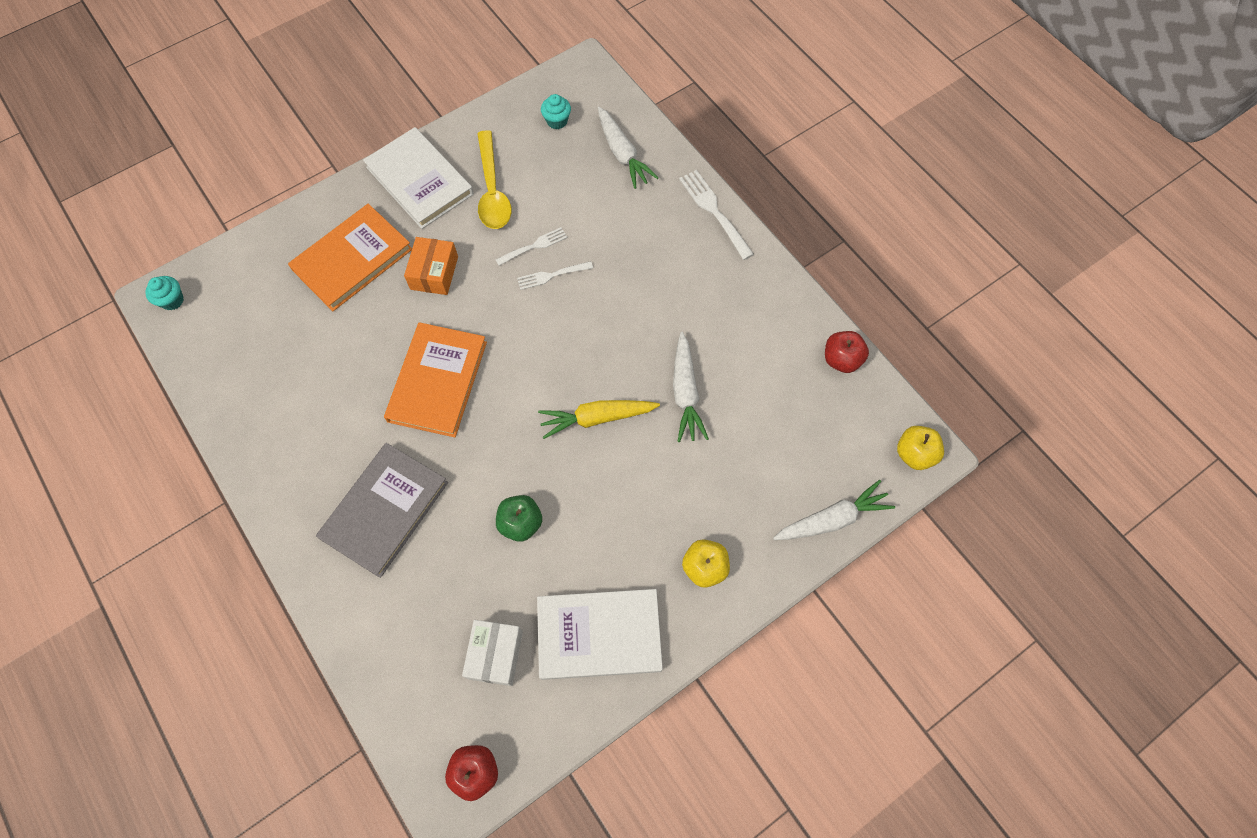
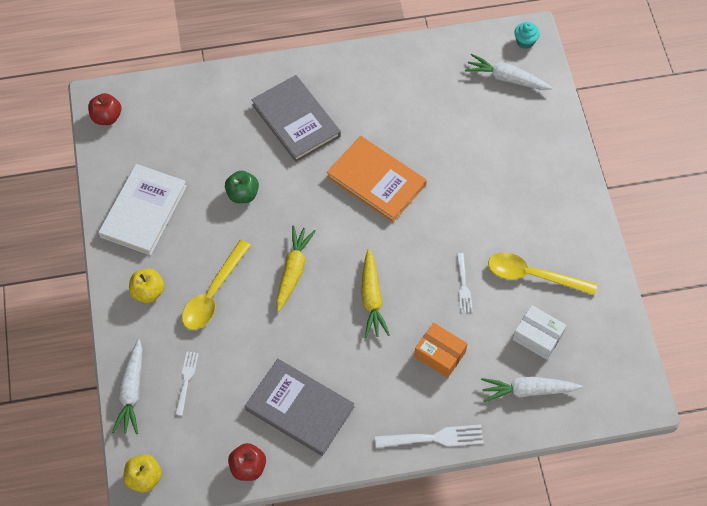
camera: 115 degrees right, 5 degrees down
(352, 259) = (509, 159): orange book -> none
(419, 181) = (566, 227): white book -> none
(434, 273) = (471, 208): orange box -> orange box (439, 354)
(495, 654) = (166, 150): white box -> white box (537, 337)
(552, 275) = (430, 288): white fork -> white fork (186, 381)
(557, 121) = (587, 352): turquoise cupcake -> none
(592, 324) = (372, 299): none -> yellow carrot
(668, 491) = (213, 293): none -> yellow spoon
(685, 393) = (281, 339): white carrot -> white carrot (506, 78)
(752, 340) = (299, 408): none -> grey book

